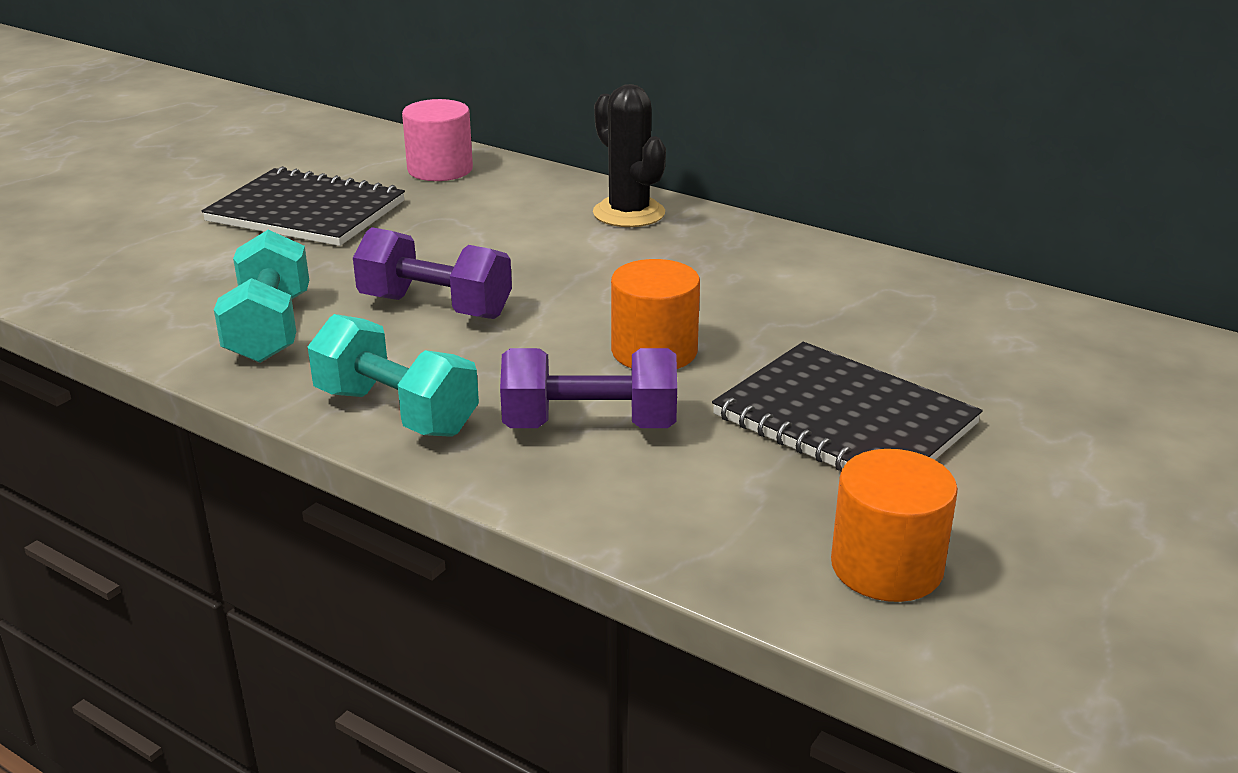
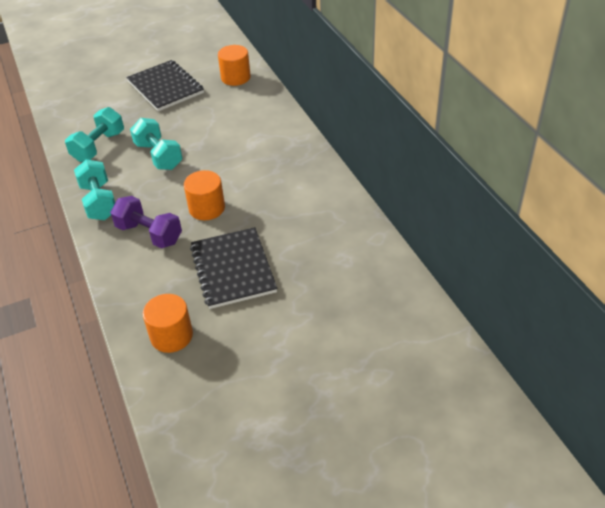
camera: 35 degrees right, 15 degrees up
(435, 307) = (159, 156): purple dumbbell -> turquoise dumbbell
(440, 169) = (235, 77): pink cylinder -> orange cylinder
(629, 213) = (279, 129): black cactus -> none

